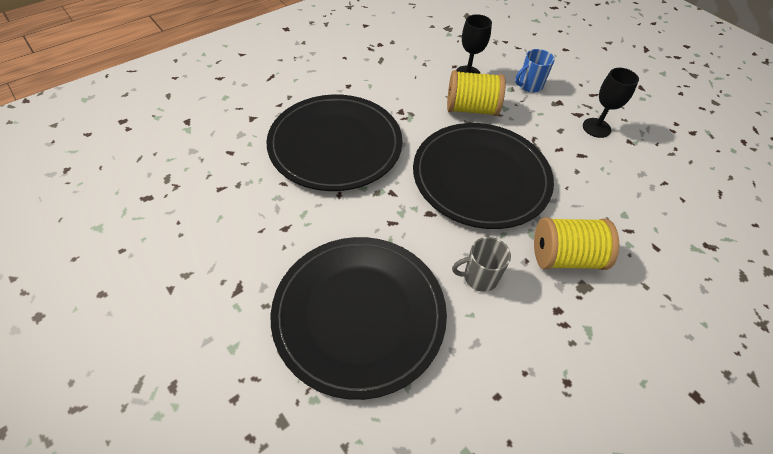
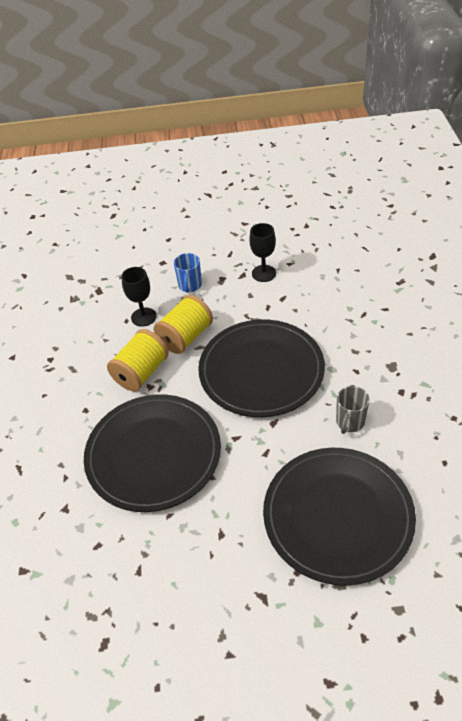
camera: 50 degrees left, 5 degrees down
(565, 257) = (363, 362): yellow spool -> yellow spool (141, 372)

